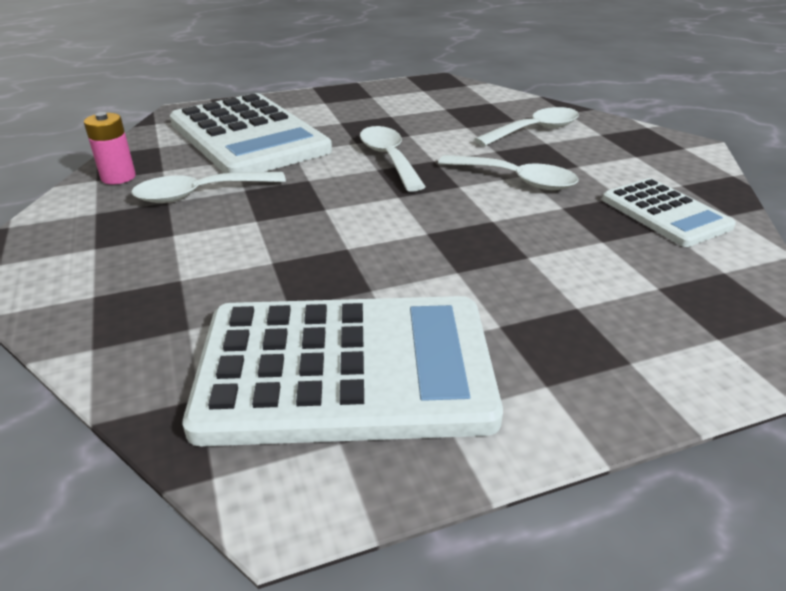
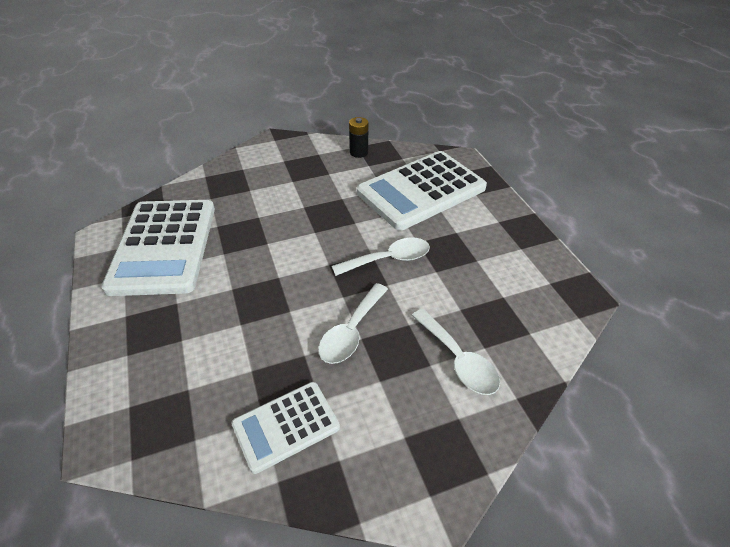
camera: 90 degrees right, 10 degrees up
(118, 177) = (359, 152): pink battery -> black battery
(199, 194) = (336, 183): white spoon -> none

